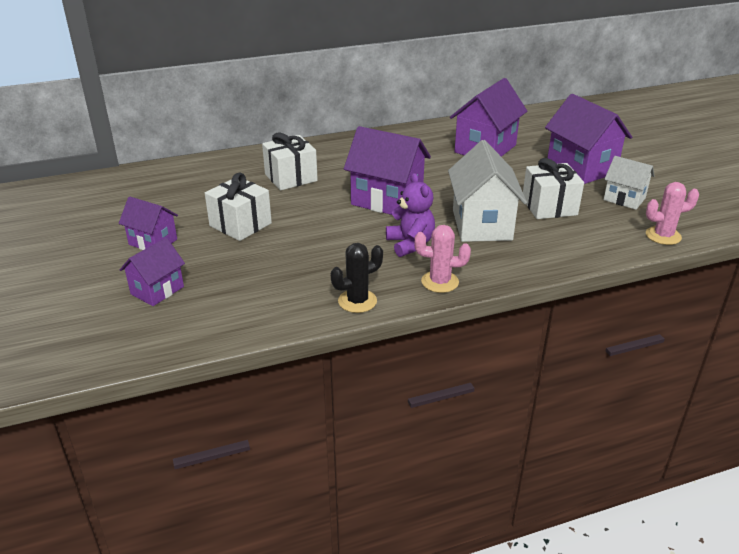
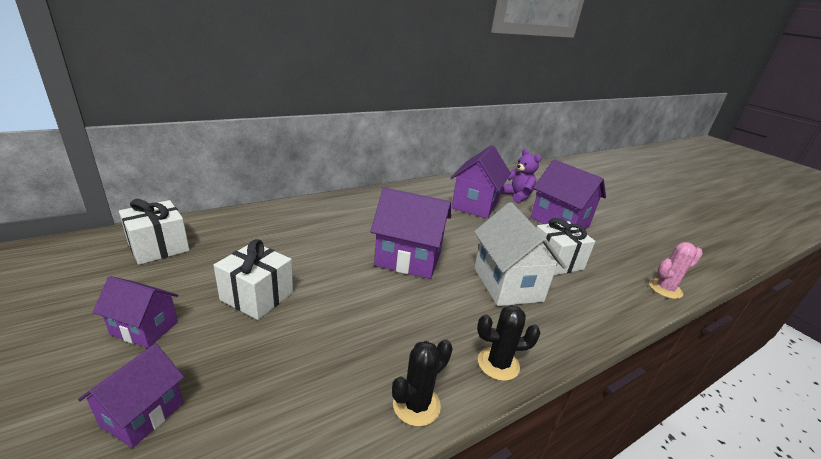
camera: 15 degrees left, 5 degrees down
(291, 177) = (306, 236): white gift -> white gift (159, 247)
(410, 244) = (448, 312): purple teddy bear -> purple teddy bear (517, 196)
(440, 282) = (498, 364): pink cactus -> black cactus
(624, 199) = (610, 251): white house -> none

